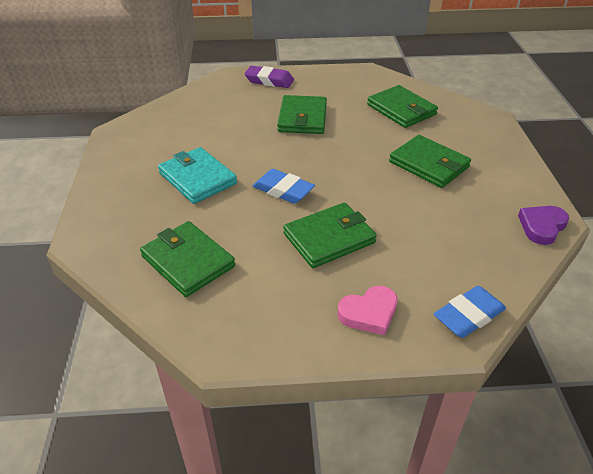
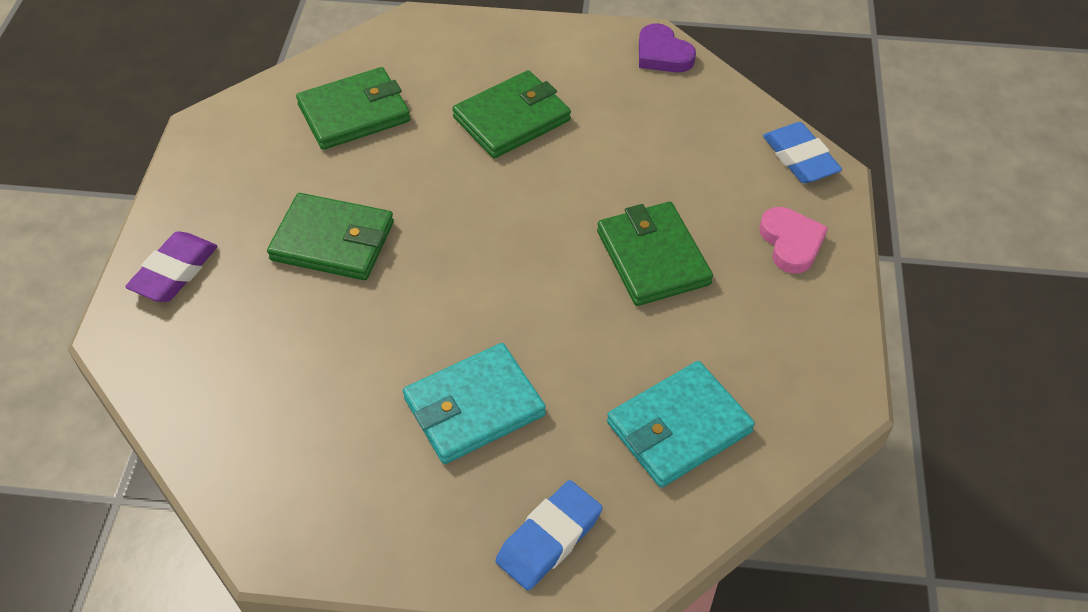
camera: 80 degrees left, 10 degrees up
(188, 261) = (679, 427): green wallet -> turquoise wallet
(283, 190) = (534, 294): blue eraser -> blue eraser (549, 539)

